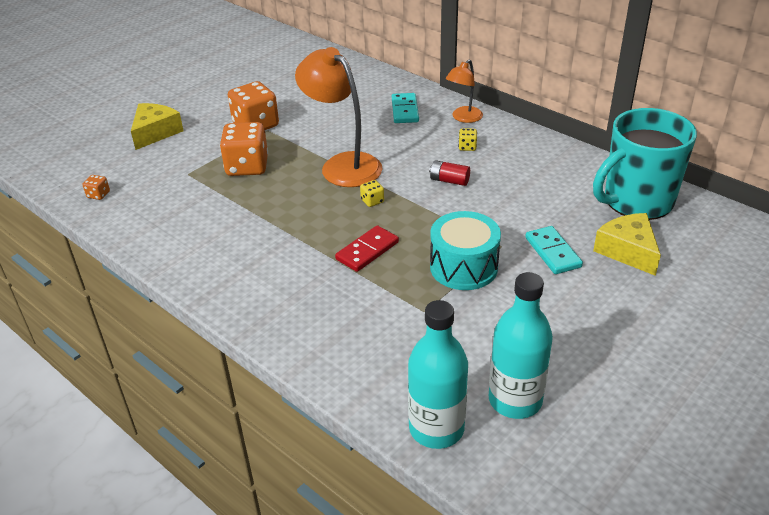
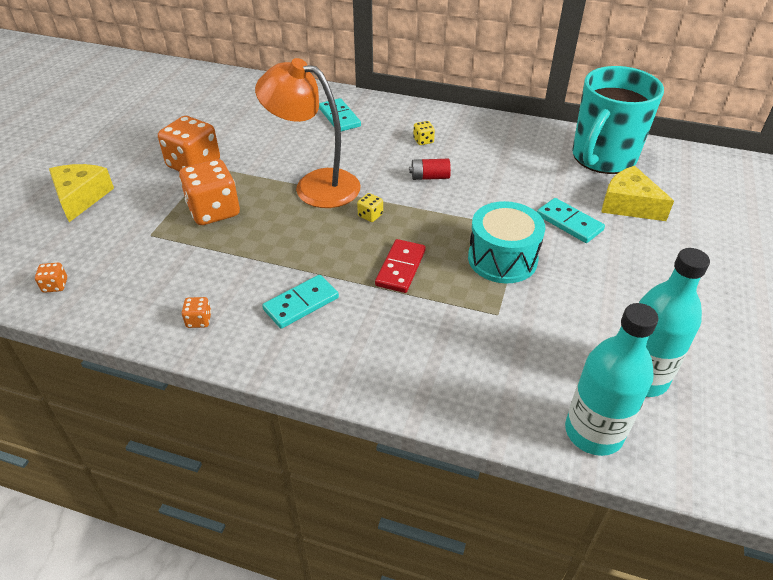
camera: 25 degrees left, 5 degrees up
(182, 248) = (199, 320): none -> orange dice
(266, 257) = (301, 303): none -> turquoise domino
(463, 118) = (400, 113): orange lamp -> none

